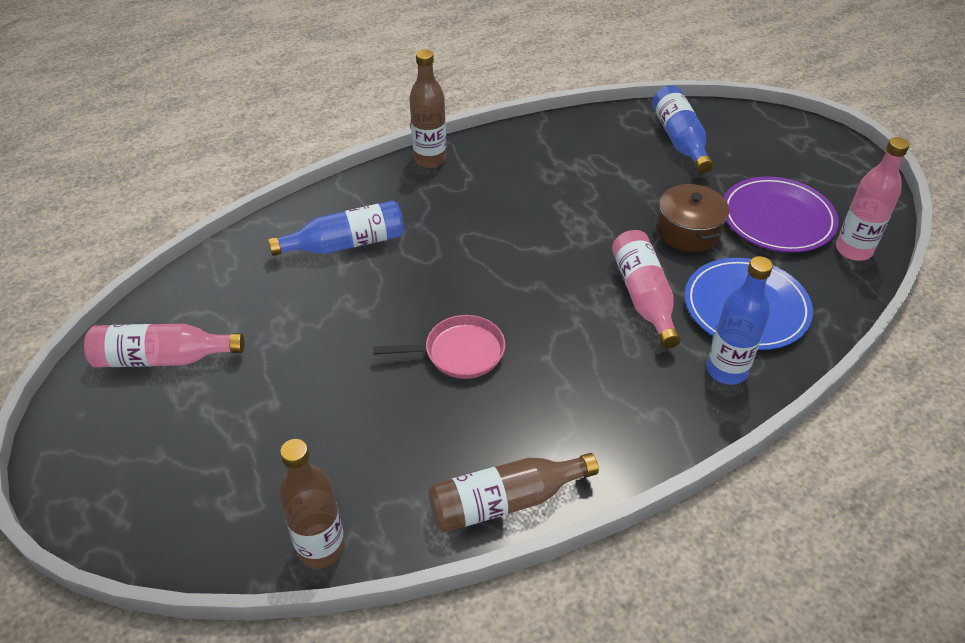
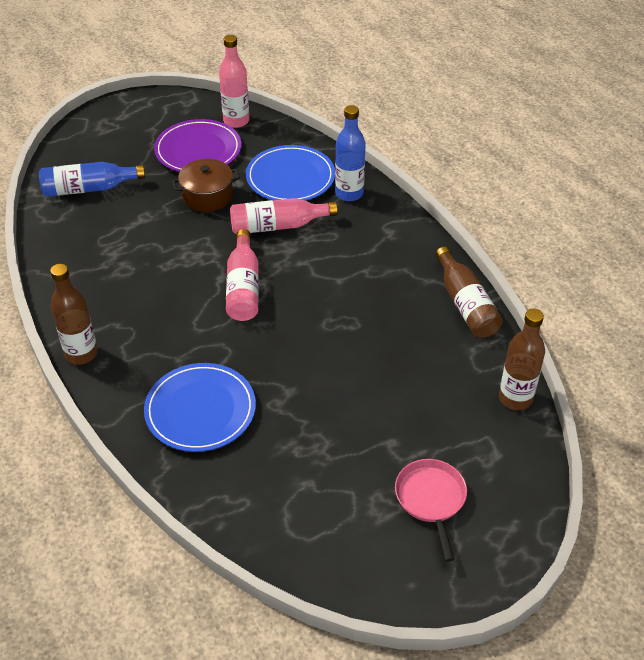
camera: 90 degrees left, 0 degrees up
(162, 358) = (344, 533): pink bottle -> pink bottle (243, 287)
(346, 244) = (200, 410): blue bottle -> blue plate
(459, 352) = (335, 328): pink pan -> pink pan (431, 499)

